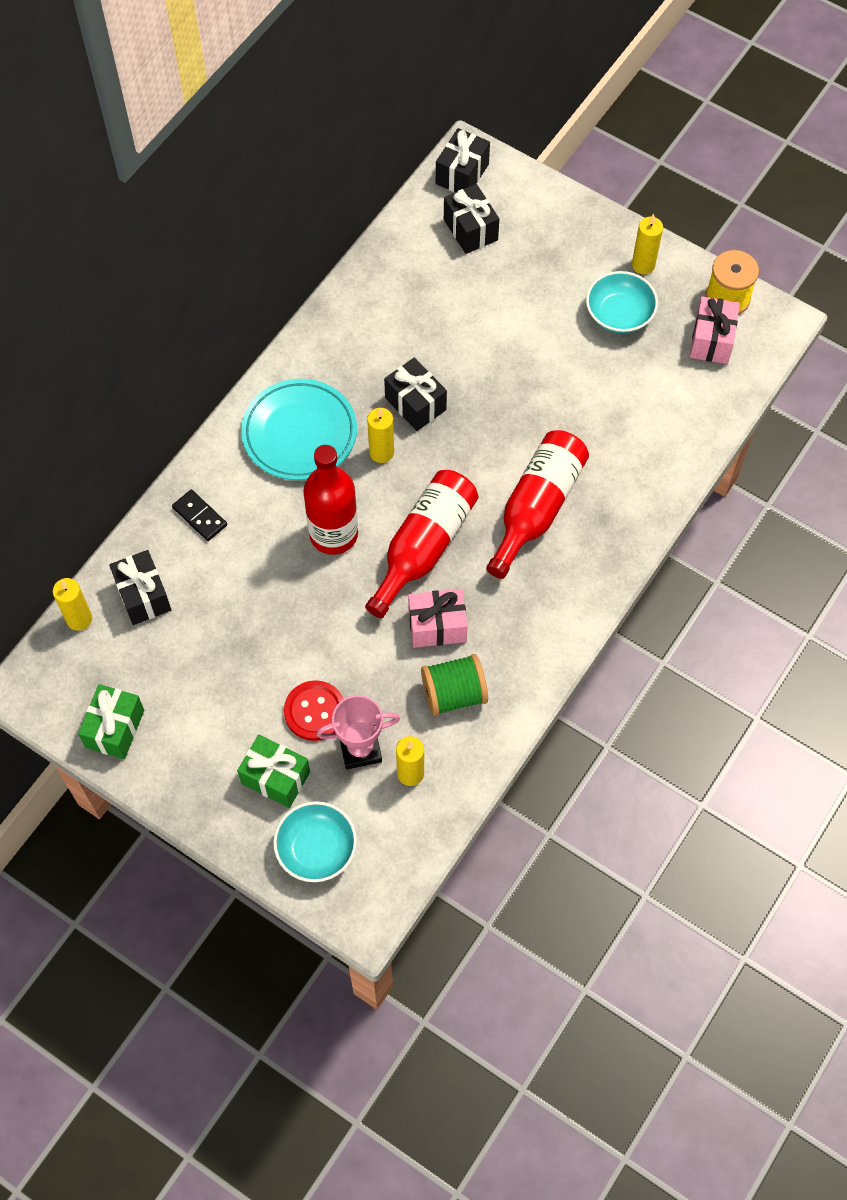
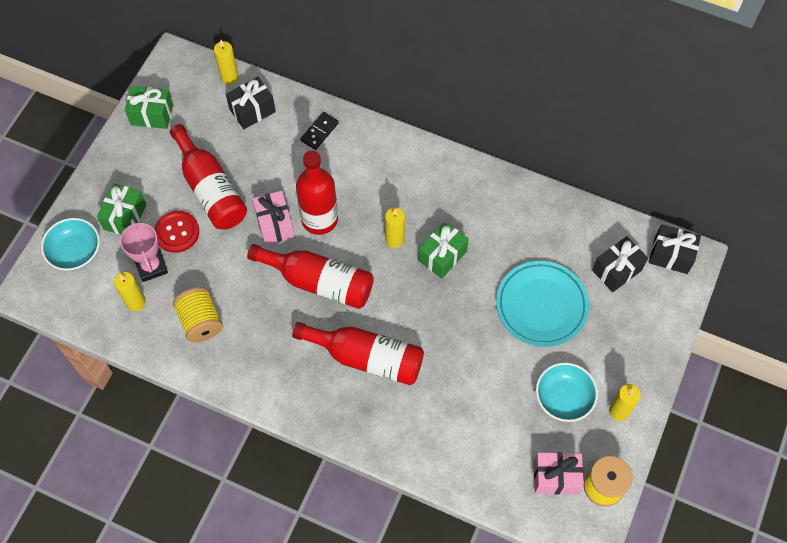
camera: 80 degrees right, 0 degrees up
(257, 662) = (210, 189): none -> red bottle
(299, 433) = (400, 182): turquoise plate -> turquoise plate (541, 306)
(415, 404) = (442, 256): black gift -> green gift
(437, 626) = (254, 302): pink gift -> pink gift (275, 224)
(453, 694) = (200, 321): green spool -> yellow spool

